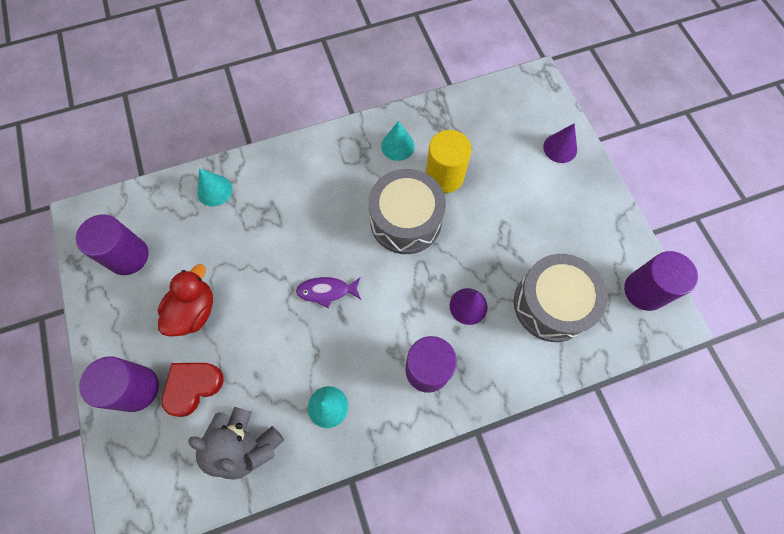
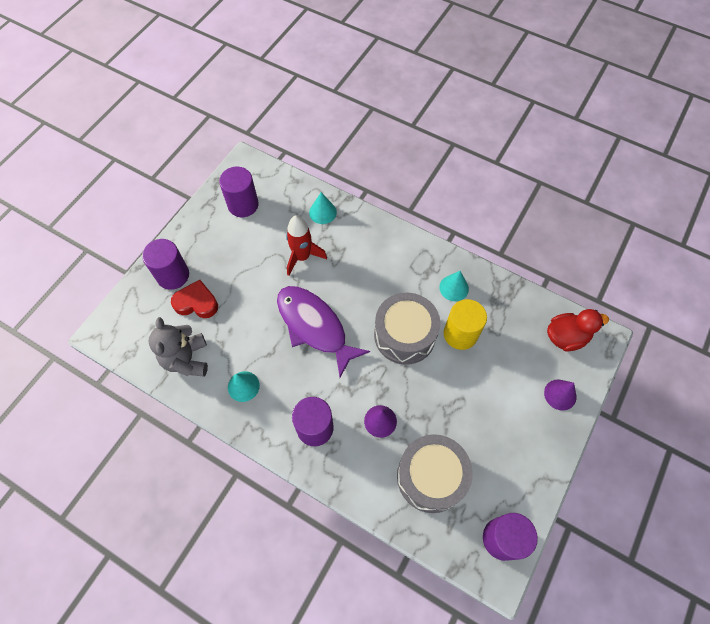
camera: 50 degrees right, 5 degrees down
(194, 311) = (240, 265): red duck -> red duck (566, 337)
(243, 245) = (302, 257): none -> red rocket
(326, 291) = (314, 327): purple fish -> purple fish, size x2.11

